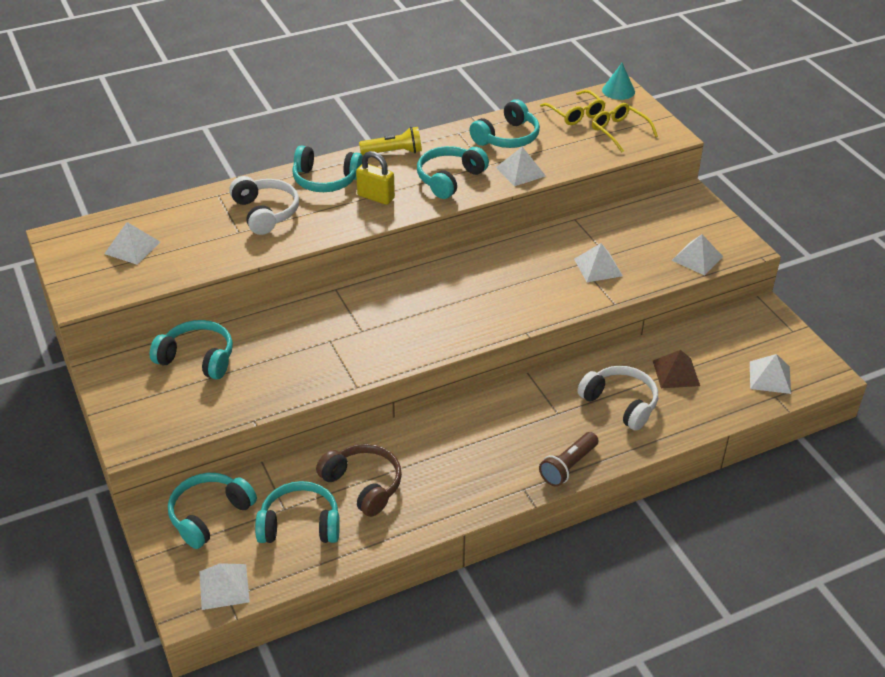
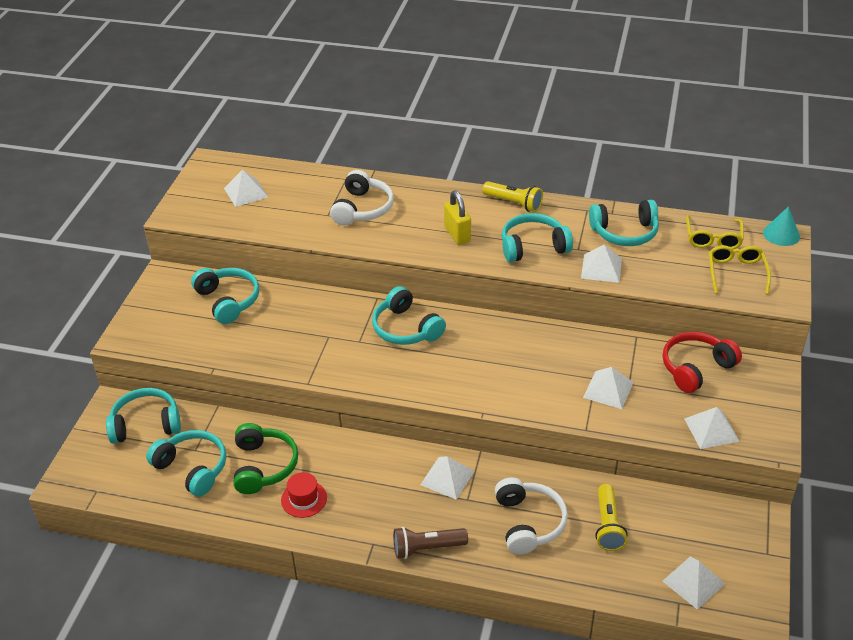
camera: 40 degrees right, 0 degrees up
(224, 586) = (101, 481): white pyramid -> white pyramid (447, 478)
(326, 180) = (435, 203): turquoise headphones -> turquoise headphones (406, 328)
(363, 485) = (263, 466): brown headphones -> green headphones
(428, 490) = (304, 499): none -> red hat
(640, 221) = (696, 368): none -> red headphones
(676, 373) = (608, 525): brown pyramid -> yellow flashlight

